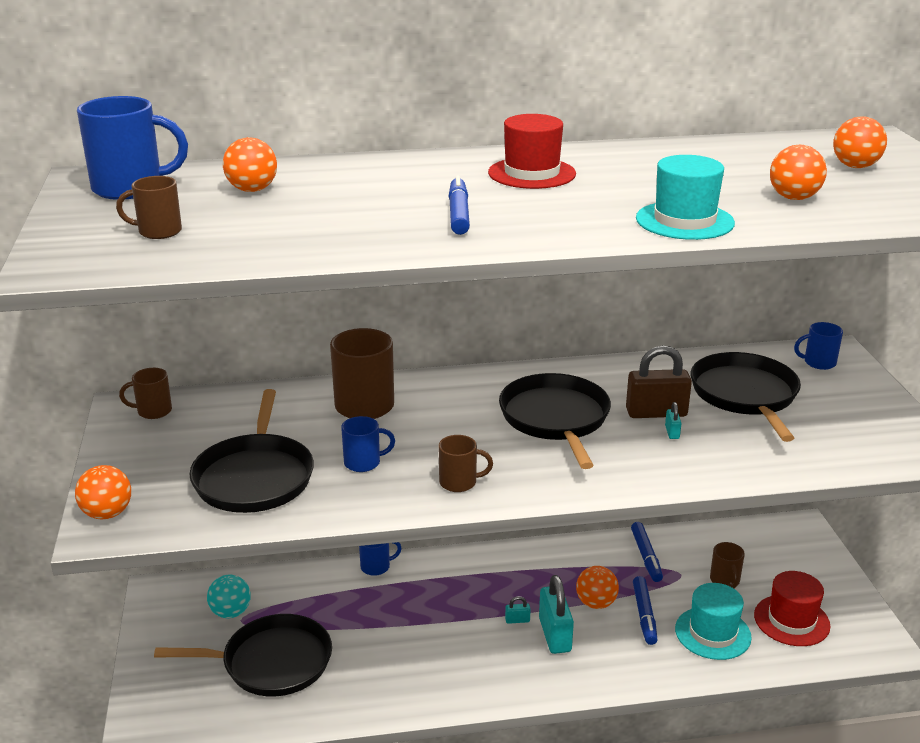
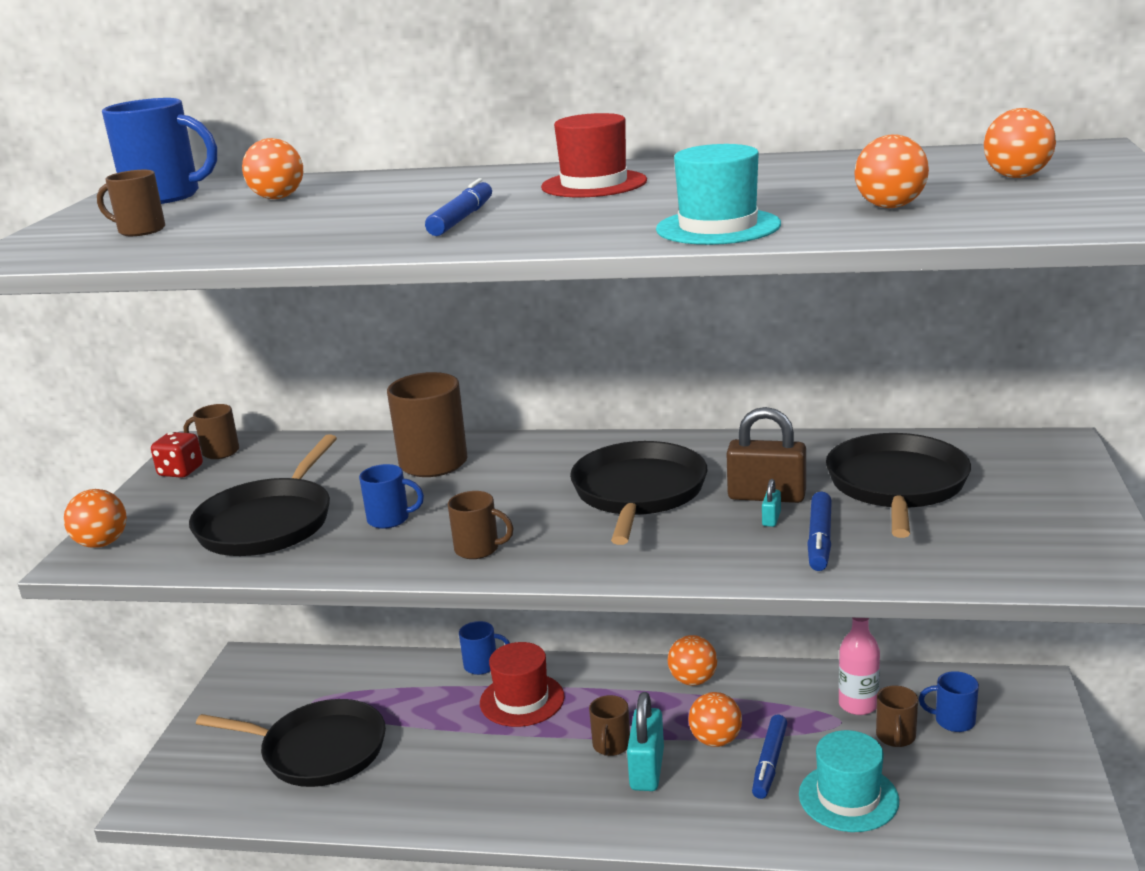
camera: 20 degrees right, 5 degrees down
(129, 434) = (180, 471): none -> red dice
(231, 612) = (305, 692): turquoise ball -> none
(517, 620) = (611, 746): turquoise padlock -> brown mug
(555, 556) = (693, 680): none -> orange ball
(646, 556) = (806, 695): blue marker -> blue marker (820, 539)
(687, 559) = (858, 705): none -> pink bottle
(791, 620) = (964, 798): red hat -> red hat (522, 700)
(818, 363) = (1024, 456): blue mug -> blue mug (953, 721)

